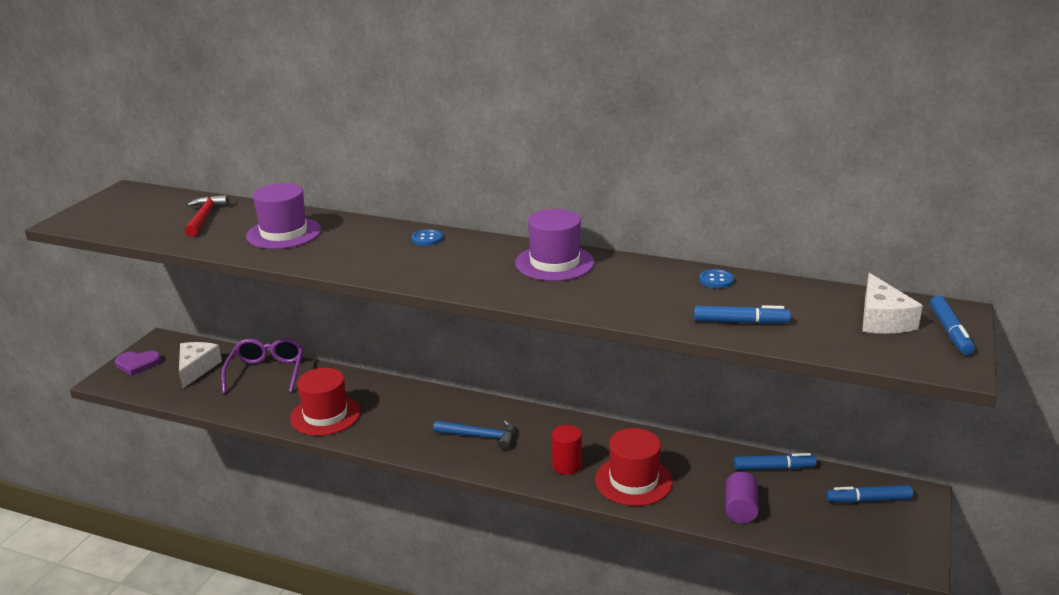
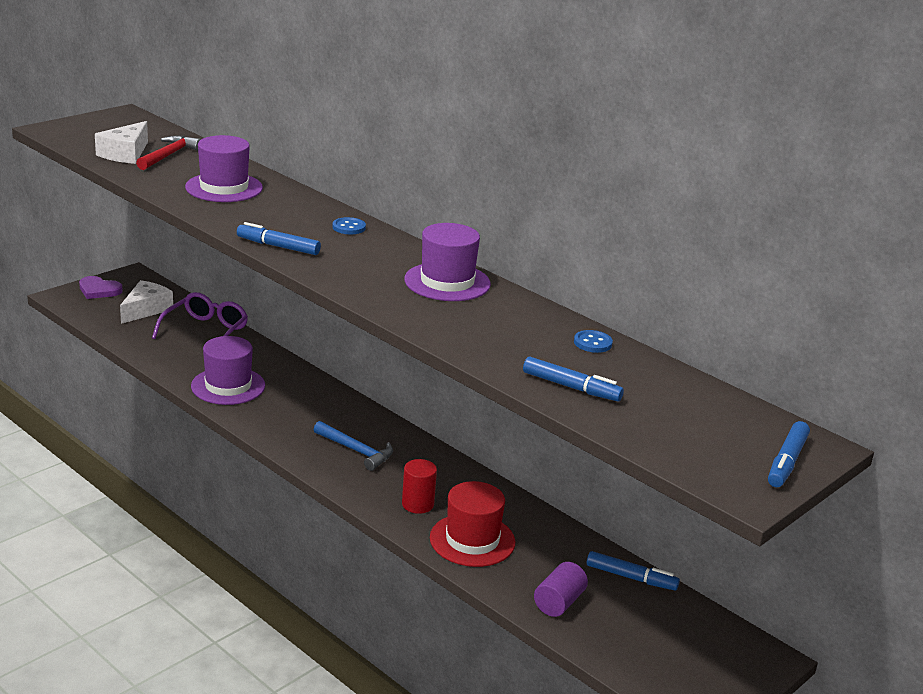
camera: 20 degrees right, 0 degrees up
(325, 415) = (228, 386): red hat -> purple hat
(868, 500) = (706, 642): blue marker -> blue marker (278, 246)
(882, 319) = (726, 429): white cheese -> white cheese (125, 154)

